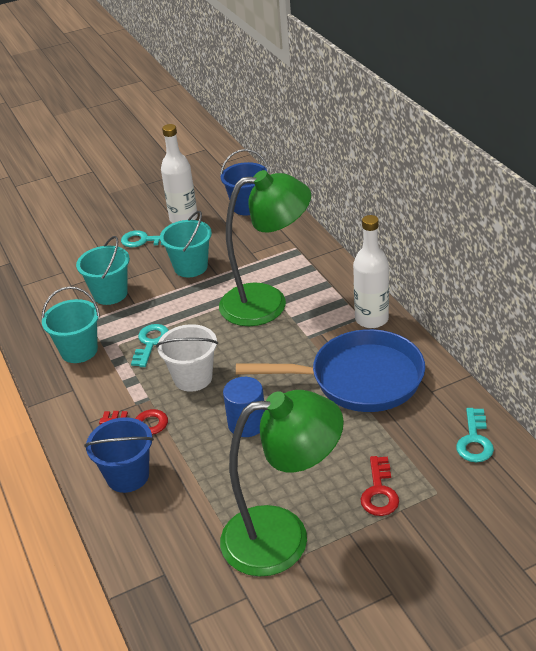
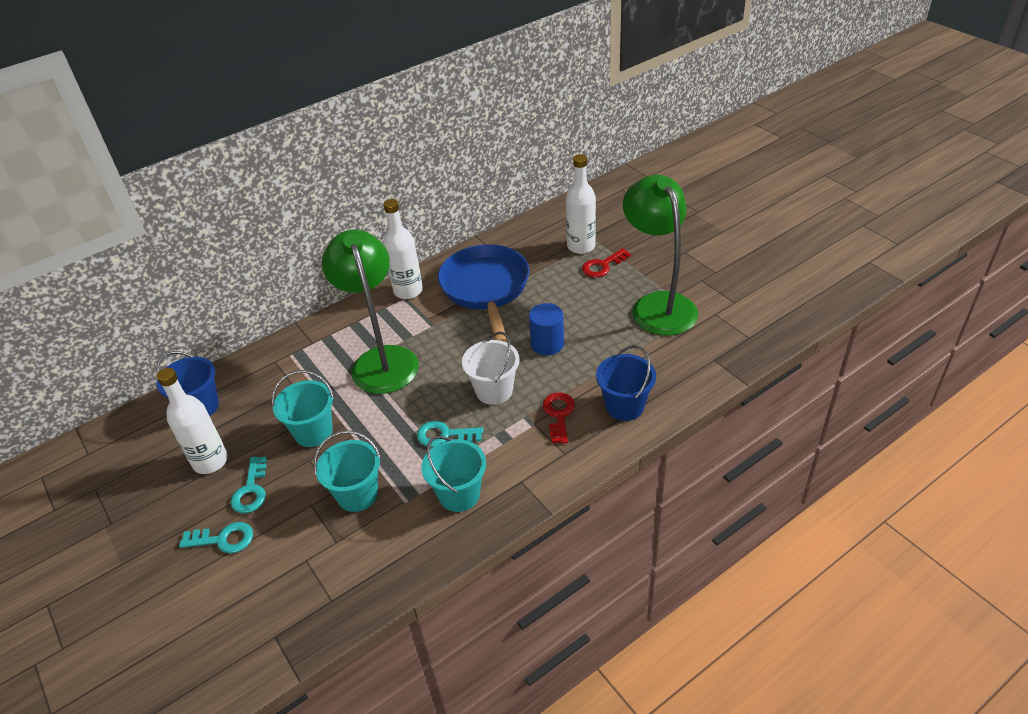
camera: 100 degrees left, 5 degrees up
(379, 492) = (602, 266): red key -> red key turned 150 degrees clockwise
(428, 475) = (581, 246): none -> white bottle
(474, 440) = (544, 229): turquoise key -> turquoise key (223, 539)

